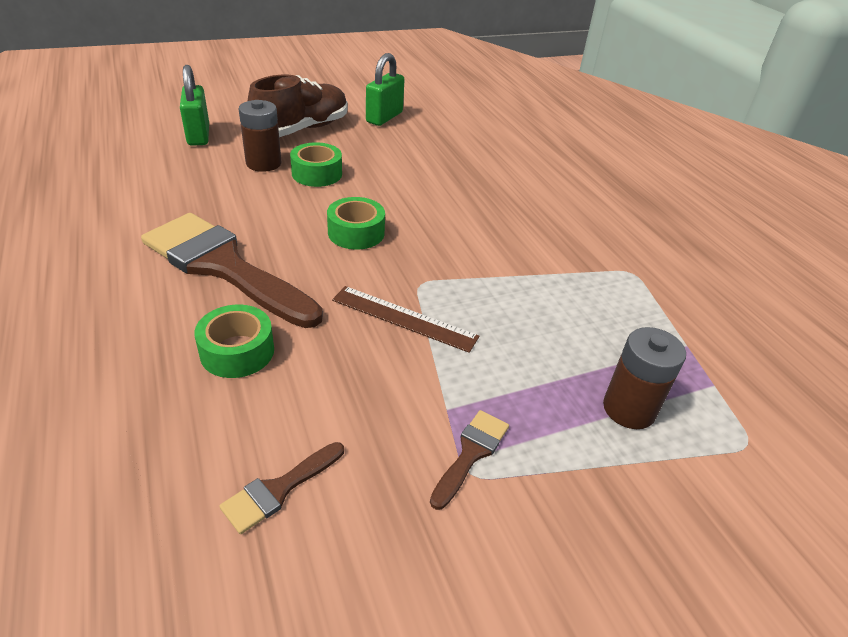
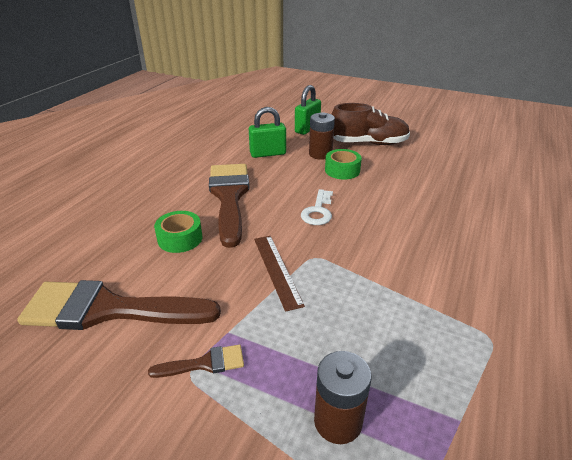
camera: 50 degrees right, 5 degrees down
(279, 490) = (108, 310): brown brush -> brown brush, size x2.32
(356, 233) = (318, 211): green tape -> white key
(384, 117) = (434, 153): green padlock -> green padlock (268, 154)

